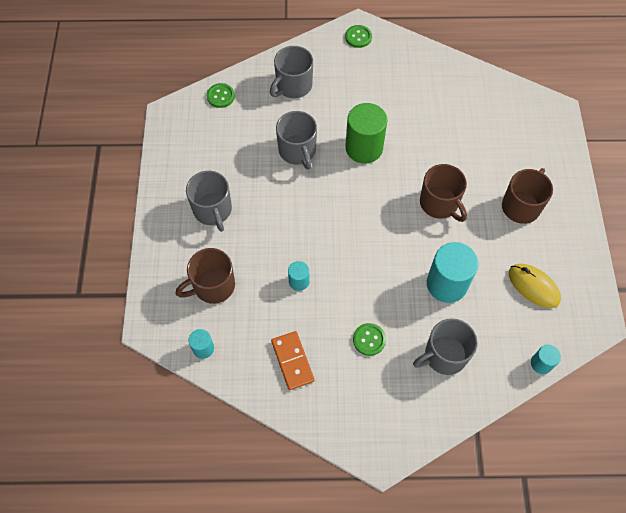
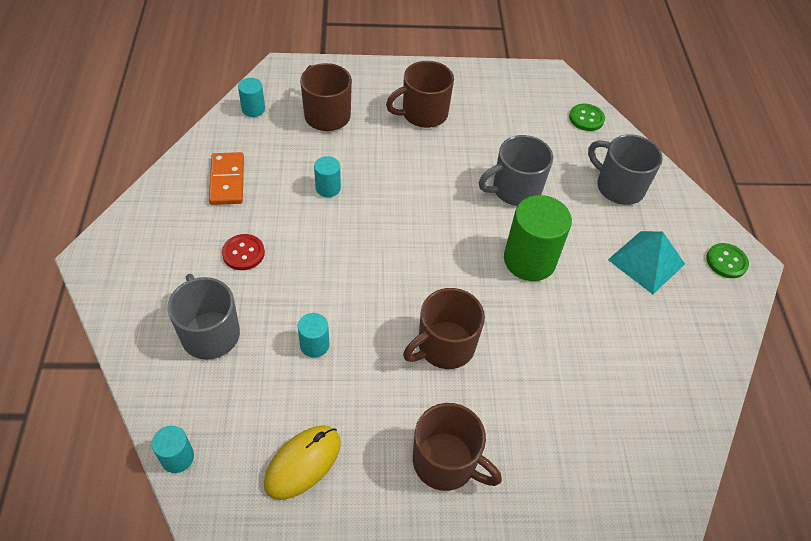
camera: 85 degrees right, 10 degrees down
(213, 210) = (423, 114): grey mug -> brown mug
(292, 361) = (227, 180): orange domino -> orange domino turned 75 degrees counterclockwise
(361, 80) = (646, 261): none -> turquoise pyramid
(369, 340) = (243, 253): green button -> red button
(446, 284) = (314, 345): turquoise cylinder -> turquoise cylinder, size x0.50

